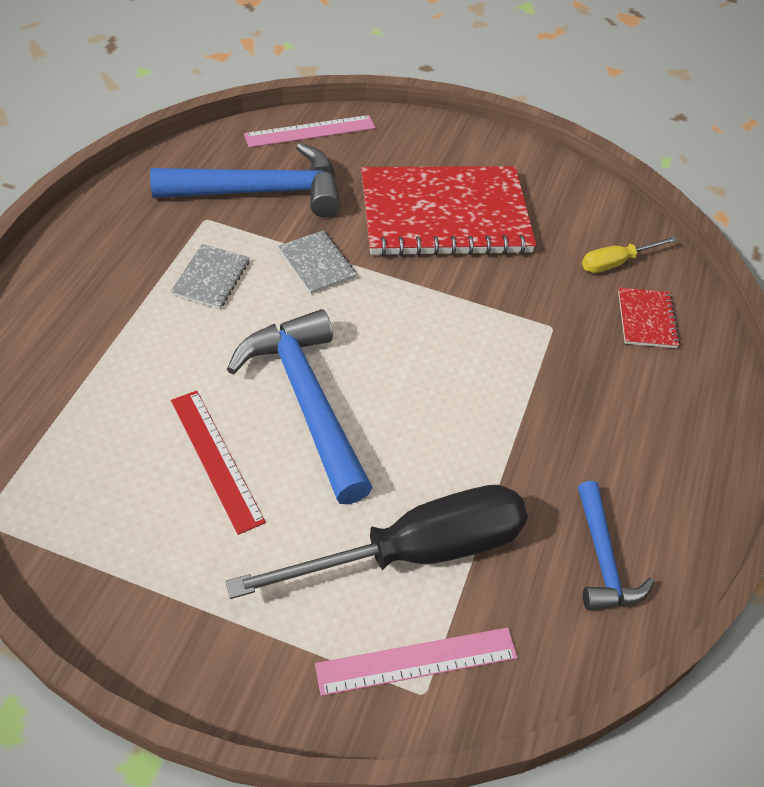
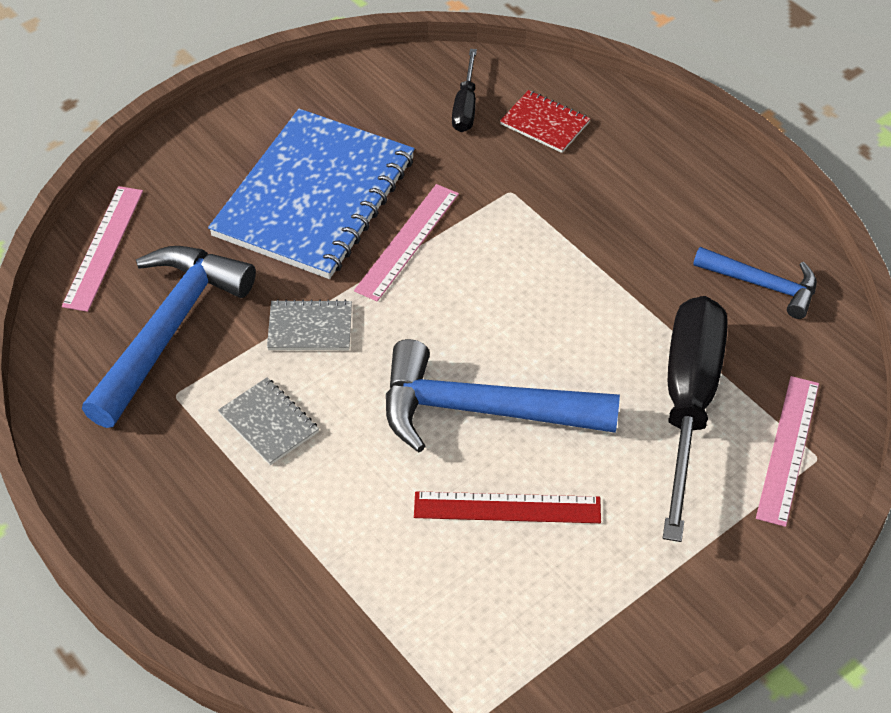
camera: 55 degrees left, 0 degrees up
(444, 215) = (314, 197): red notebook -> blue notebook
(445, 285) = (407, 241): none -> pink ruler
(616, 263) = (465, 106): yellow screwdriver -> black screwdriver

